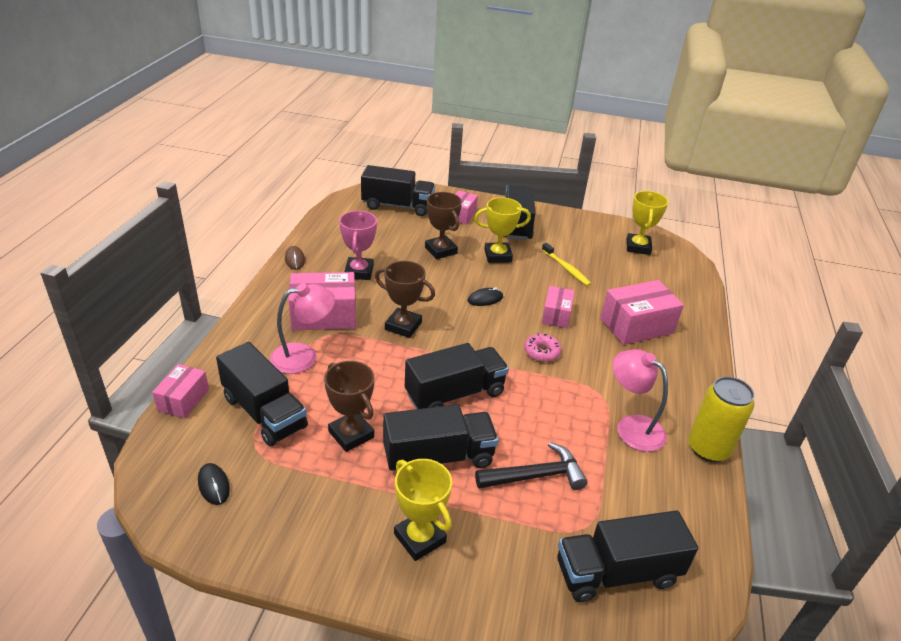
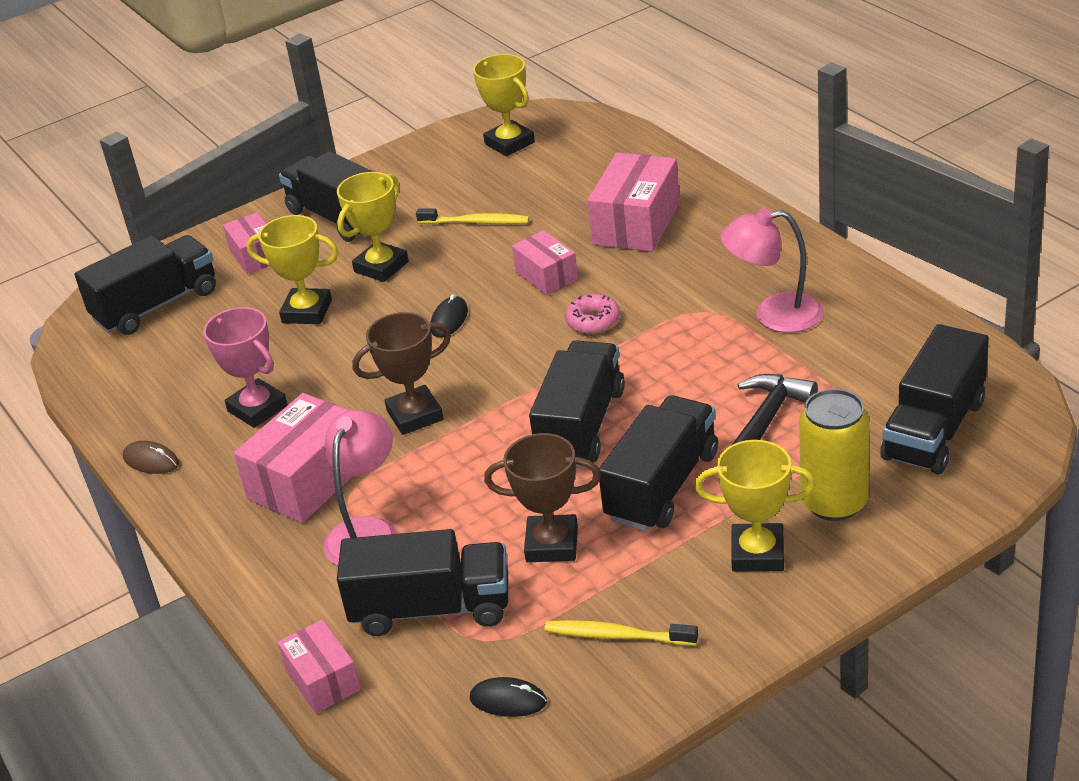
camera: 40 degrees left, 0 degrees up
(298, 506) = (617, 636): none -> yellow toothbrush
(440, 250) = (307, 311): brown trophy -> yellow trophy
(708, 448) = (856, 278): yellow can -> yellow can (834, 503)

